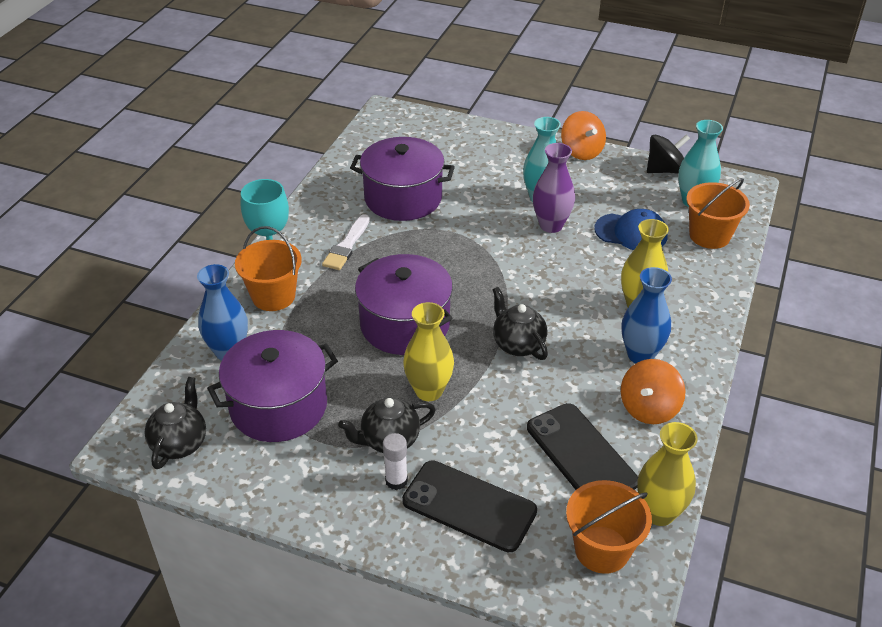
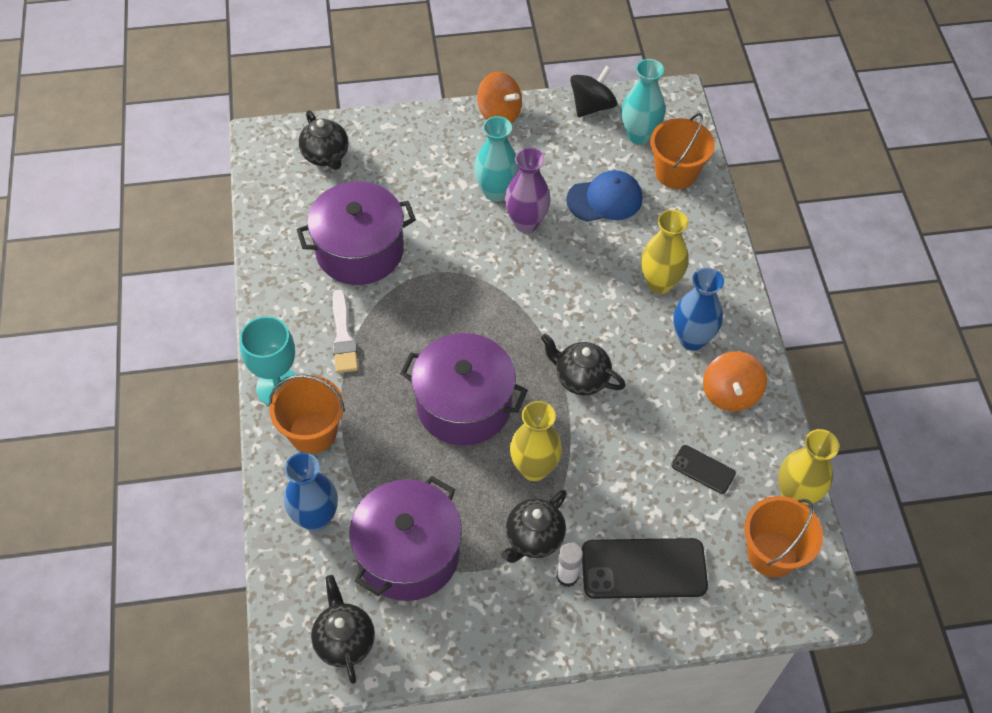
camera: 30 degrees left, 15 degrees up
(424, 135) = (326, 156): none -> black teapot
(581, 454) = (703, 469): black phone -> black phone, size x0.52

